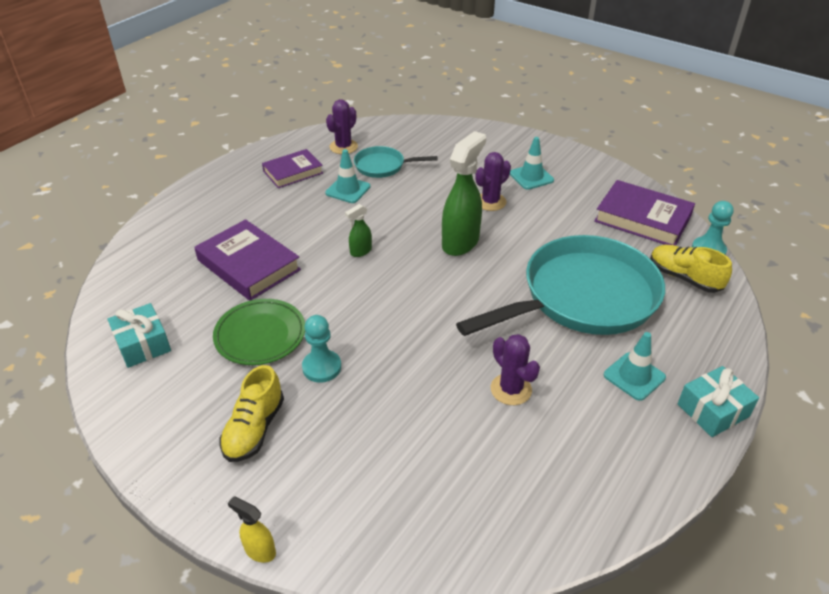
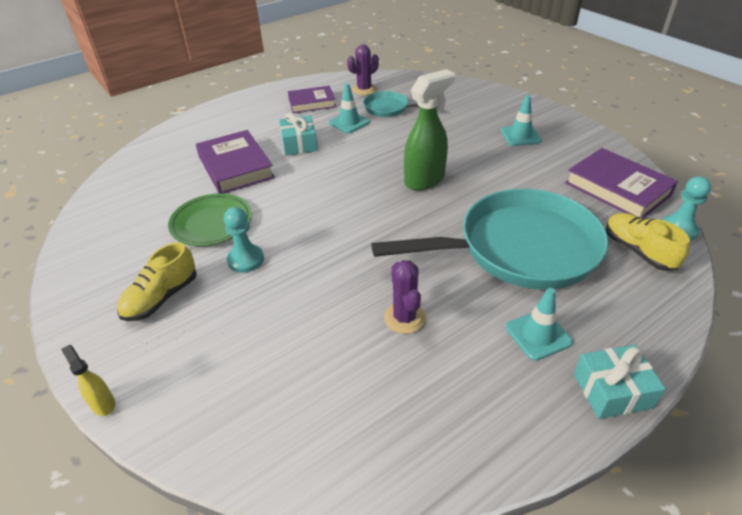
camera: 20 degrees right, 0 degrees up
(143, 344) = (120, 212): turquoise gift -> turquoise gift (299, 144)
(360, 251) = (332, 172): green spray bottle -> none
(490, 202) = (470, 151): purple cactus -> none

